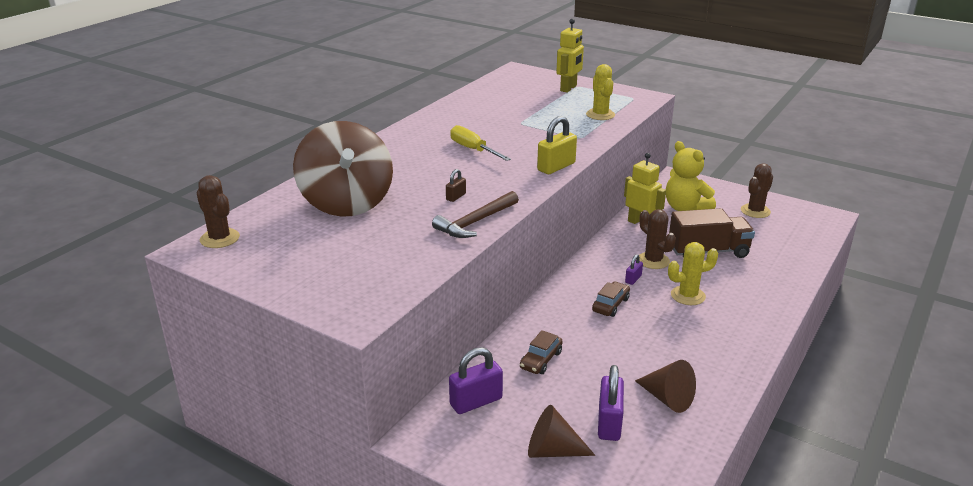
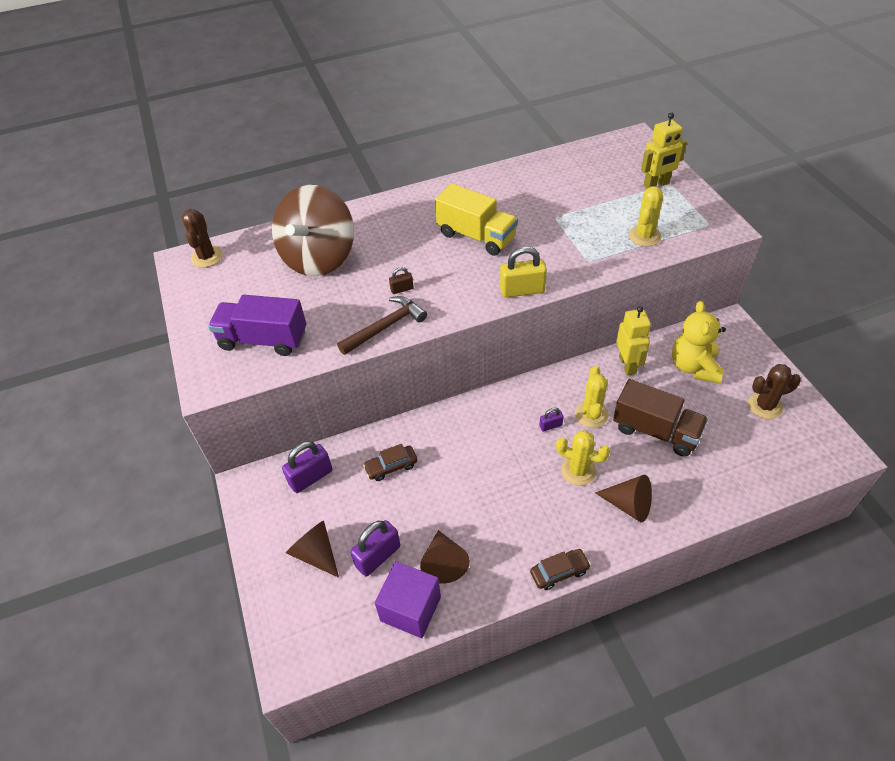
camera: 40 degrees right, 20 degrees up
(370, 269) = (263, 340): none -> purple truck
(473, 150) = (476, 236): yellow screwdriver -> yellow truck
(476, 222) = (385, 327): brown hammer -> brown hammer turned 150 degrees clockwise
(476, 402) = (311, 477): purple padlock -> purple padlock turned 45 degrees counterclockwise
(610, 305) = (501, 443): brown car -> brown car (559, 572)
(653, 261) = (591, 414): brown cactus -> yellow cactus
(681, 441) = (410, 608): none -> purple cube
(746, 299) = (628, 505): none -> brown cone

